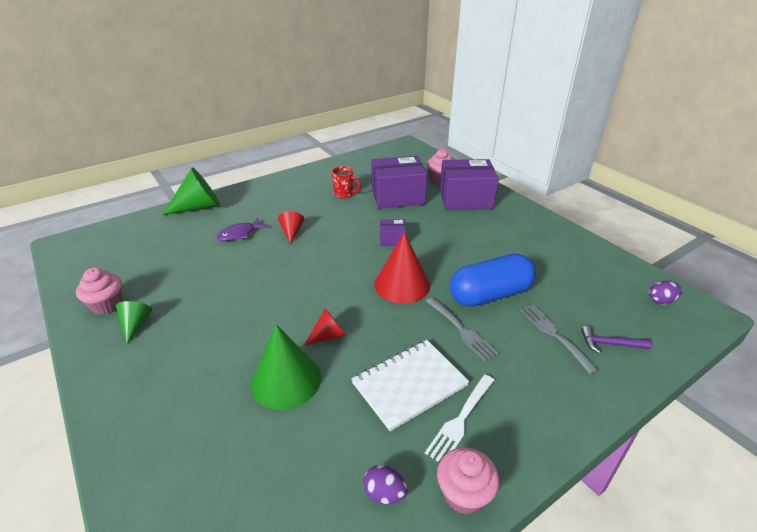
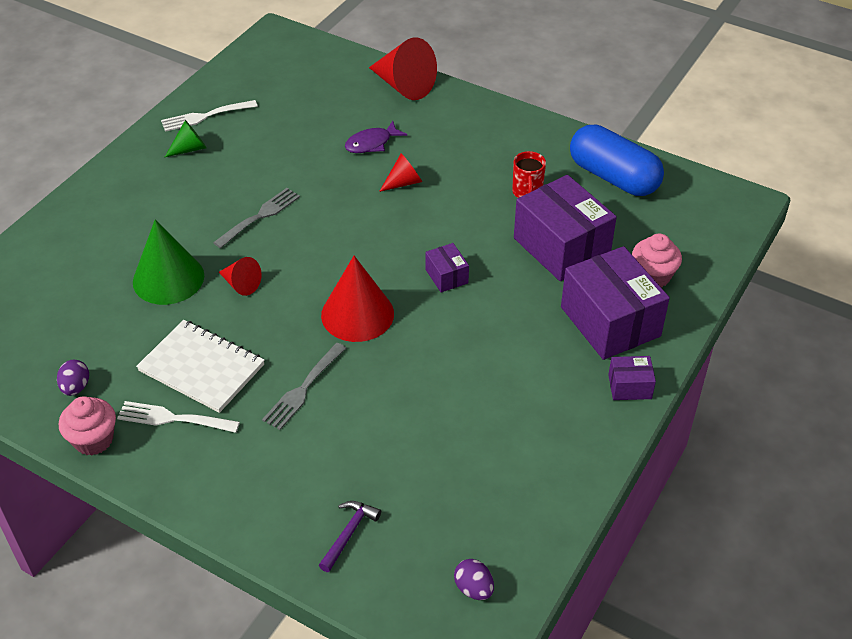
camera: 65 degrees right, 10 degrees up
(107, 305) = (205, 116): pink cupcake -> white fork
(199, 207) = (404, 85): green cone -> red cone
(239, 234) = (371, 143): purple fish -> purple fish turned 60 degrees counterclockwise
(490, 295) = (383, 400): blue capsule -> blue capsule (613, 177)
(516, 207) = (629, 386): none -> purple box
(554, 334) = (339, 476): grey fork -> grey fork (260, 216)
(609, 344) = (349, 533): purple hammer -> purple hammer turned 45 degrees clockwise

